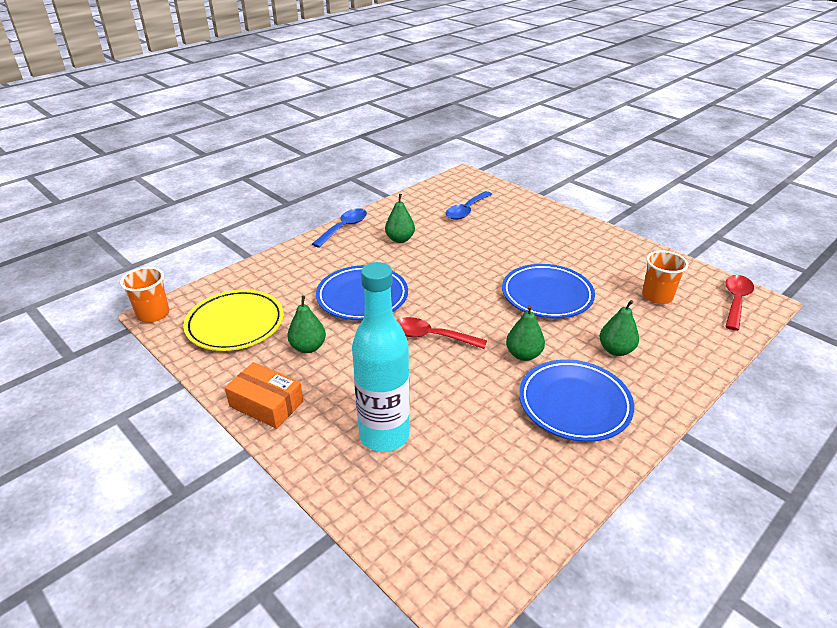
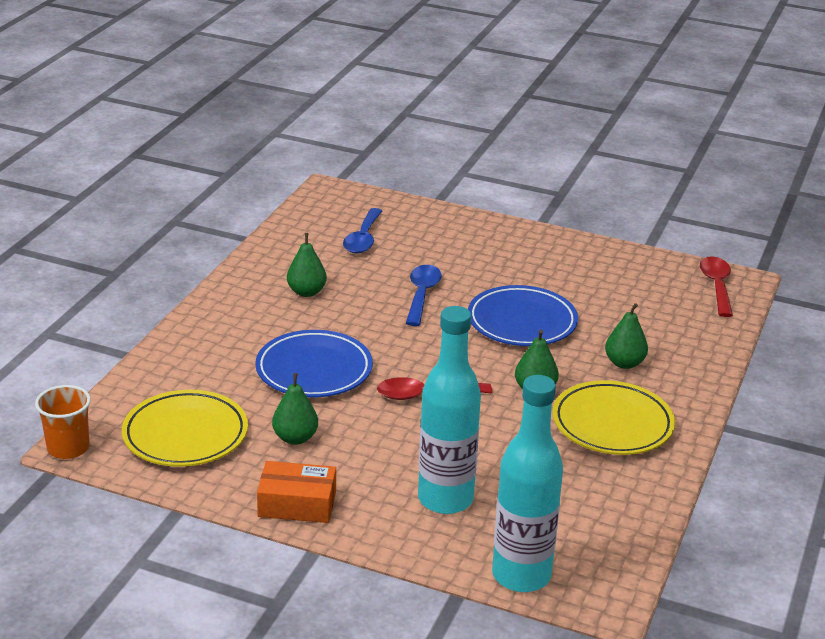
camera: 25 degrees left, 5 degrees down
(344, 228) = (223, 292): blue spoon -> blue spoon (422, 294)
(399, 537) = (521, 575): none -> turquoise bottle
(574, 404) = (612, 424): blue plate -> yellow plate
(657, 296) = (637, 298): orange cup -> none

